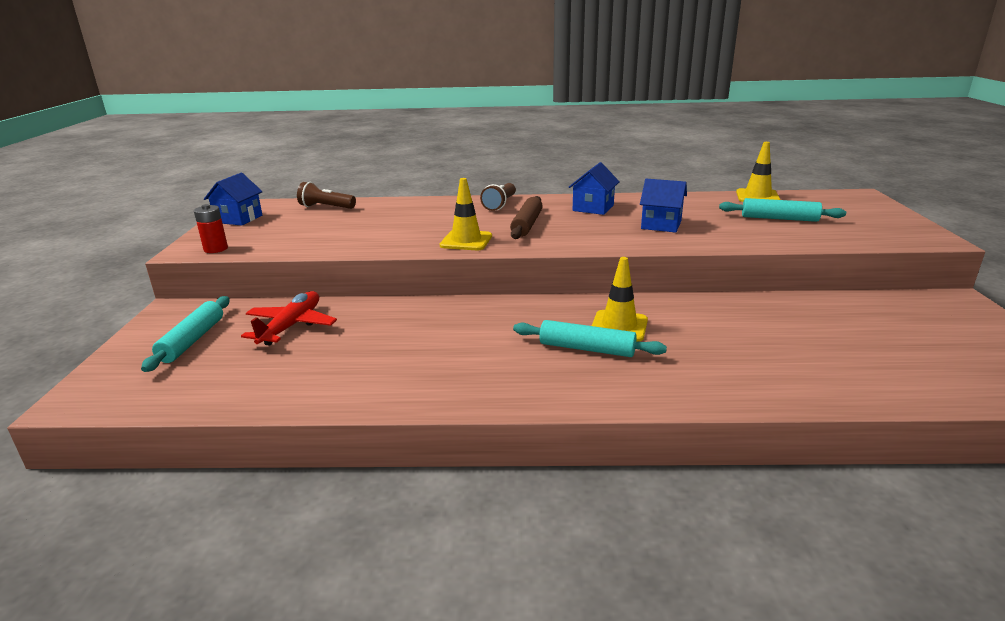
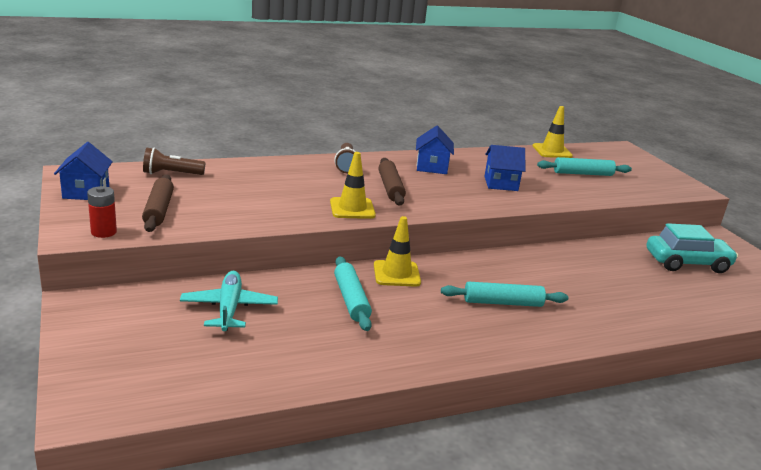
camera: 25 degrees left, 0 degrees up
(192, 340) = (140, 334): turquoise rolling pin -> turquoise rolling pin (351, 300)
(282, 234) = (159, 210): none -> brown rolling pin
(291, 326) = (229, 308): red plane -> turquoise plane
(619, 326) = (512, 280): yellow traffic cone -> yellow traffic cone (396, 274)
(885, 327) = (687, 263): none -> turquoise car

